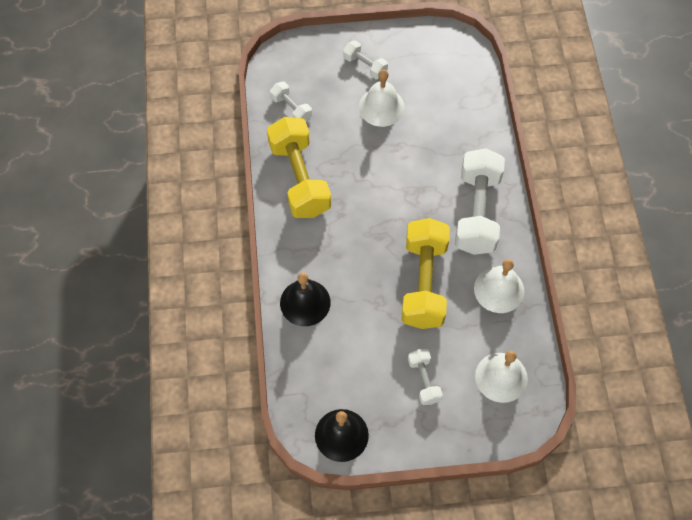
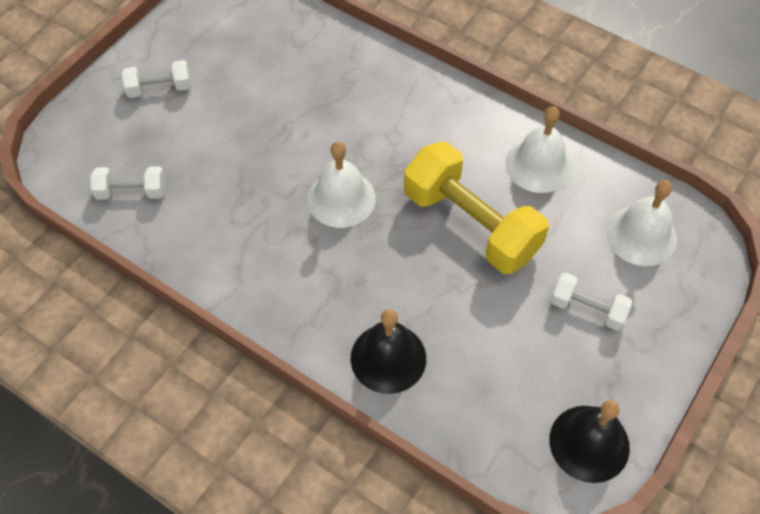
camera: 50 degrees left, 5 degrees down
(300, 178) = (227, 248): yellow dumbbell -> none
(381, 107) = (224, 110): white bell -> white bell (341, 198)
(476, 212) = (433, 120): white dumbbell -> none

